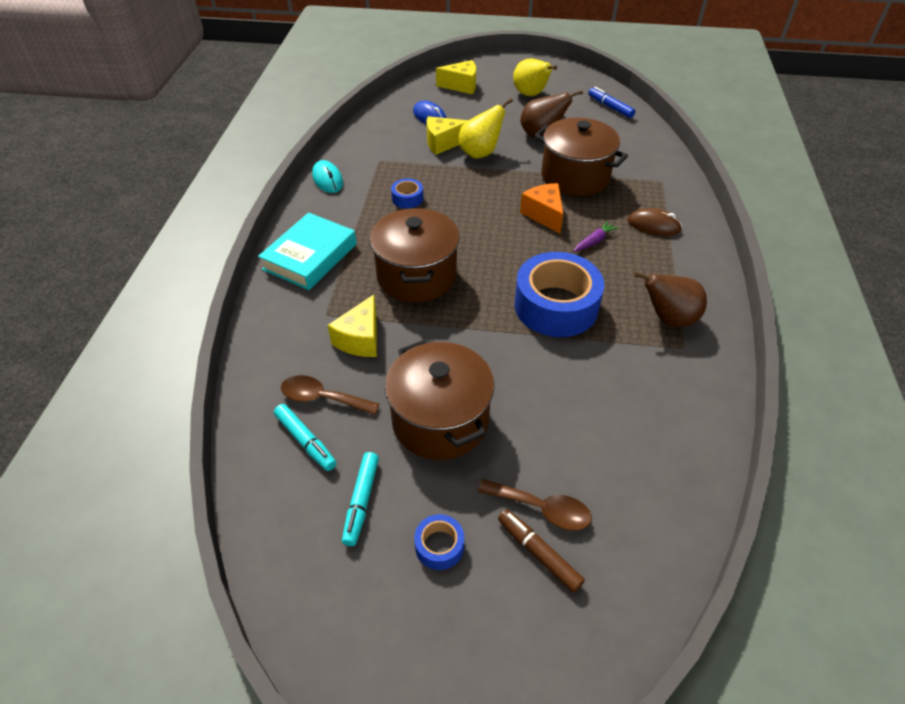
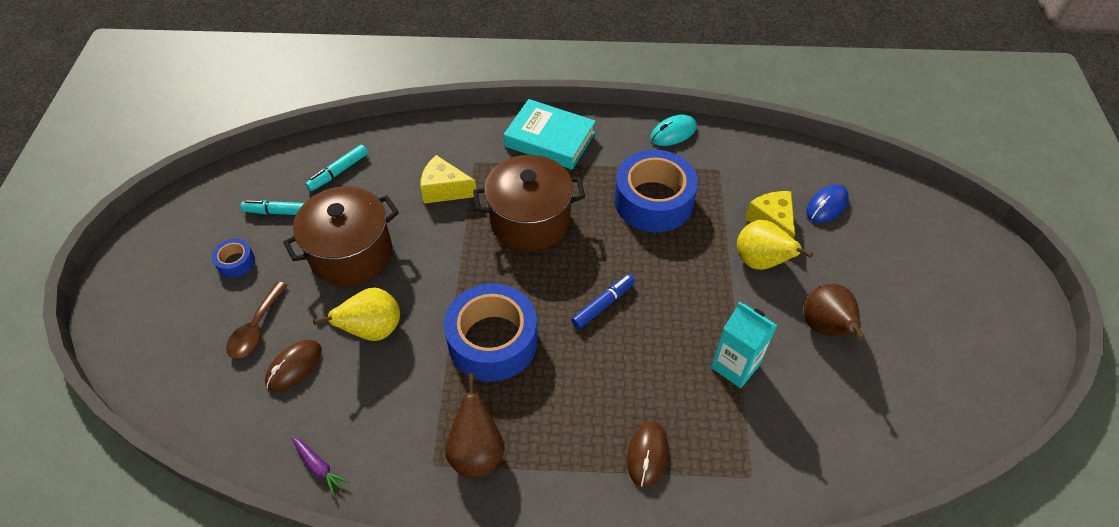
camera: 85 degrees right, 5 degrees up
(322, 398) = (380, 175): brown spoon -> none
(407, 198) = (653, 201): blue tape -> blue tape, size x2.27
(461, 86) = (919, 232): yellow cheese -> none
(531, 95) = (929, 315): yellow pear -> yellow pear (373, 330)
(538, 553) = (218, 326): brown marker -> none
(544, 215) = (648, 330): orange cheese -> none
(575, 177) = (735, 366): brown pot -> turquoise carton
(592, 464) = (294, 366): none -> brown mouse
(594, 241) = (605, 382): purple carrot -> purple carrot (319, 467)
(610, 107) = (935, 420): blue marker -> blue marker (603, 305)

